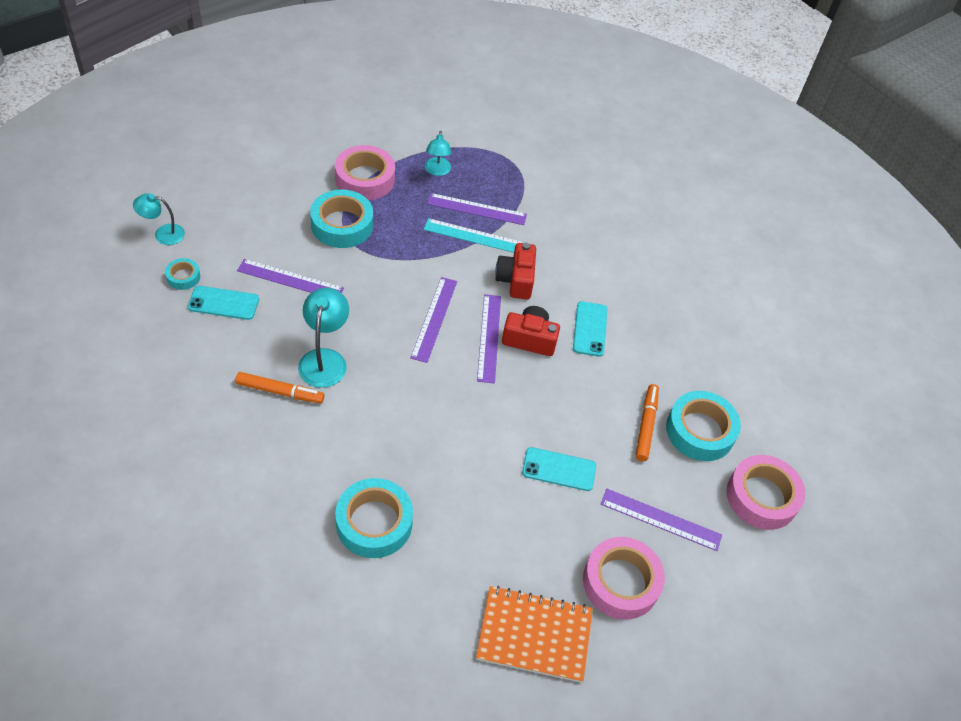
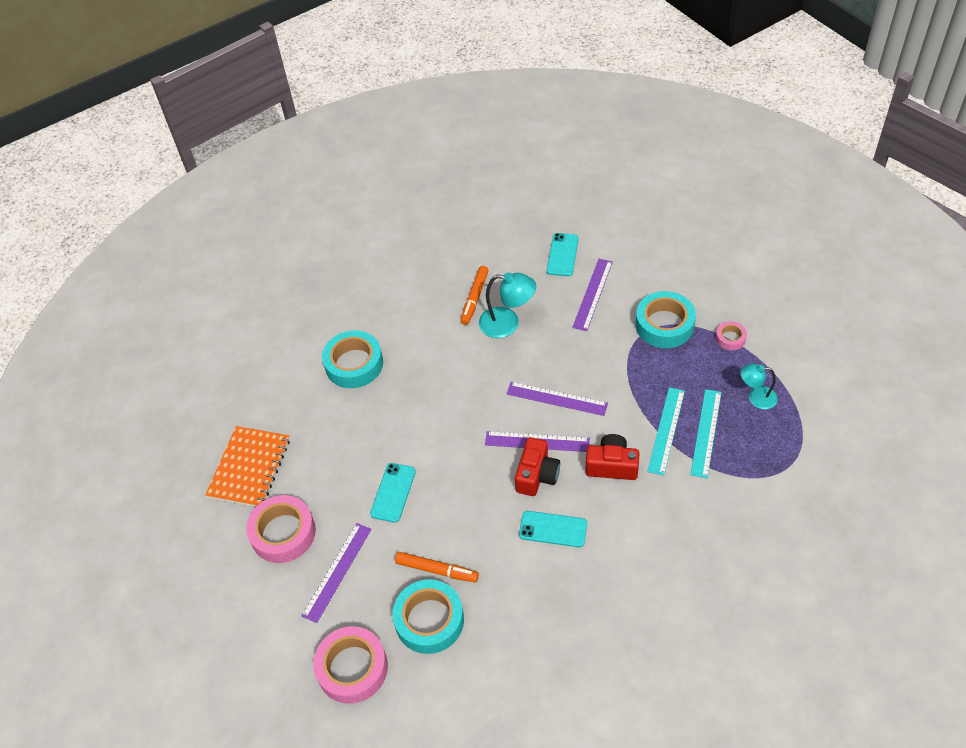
camera: 105 degrees right, 0 degrees up
(163, 234) = (634, 209): turquoise lamp -> none
(183, 277) = (588, 227): turquoise tape -> none
(365, 179) = (730, 338): pink tape -> pink tape, size x0.50
(477, 209) = (706, 432): purple ruler -> turquoise ruler

